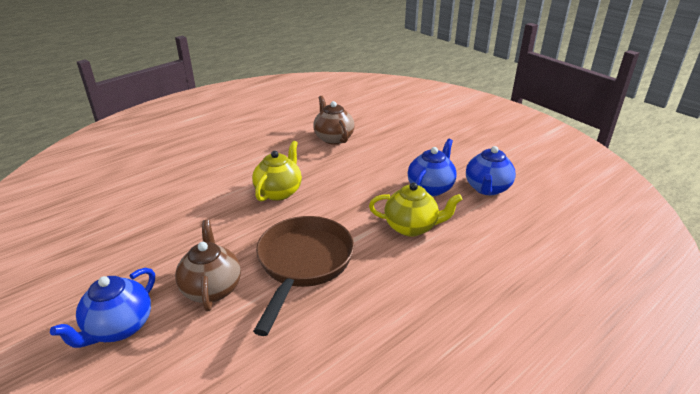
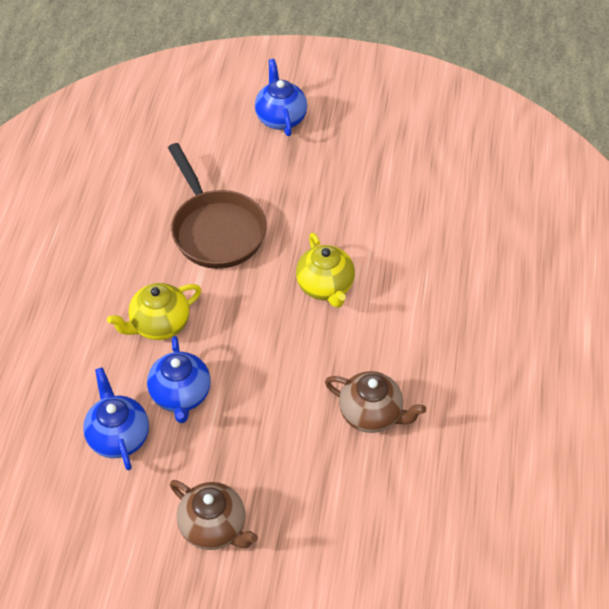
camera: 140 degrees right, 20 degrees up
(212, 288) = (258, 172): brown teapot -> brown teapot (214, 527)

